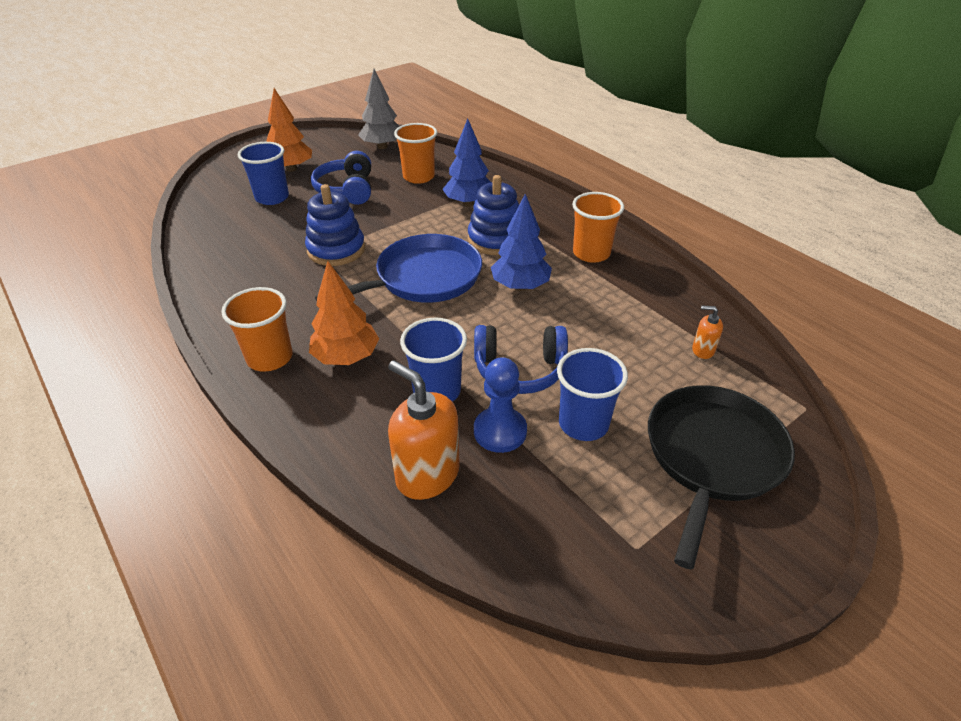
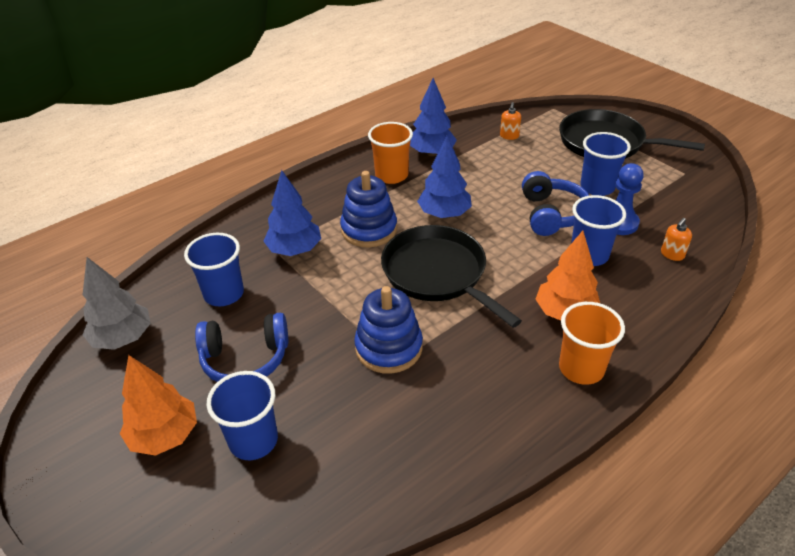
camera: 90 degrees left, 0 degrees up
(418, 177) = (224, 294): orange cup -> blue cup
(424, 278) = (437, 273): blue pan -> black pan
(427, 474) = (672, 254): orange soap dispenser -> orange soap dispenser, size x0.48
(643, 282) = (431, 153): none -> blue tree

